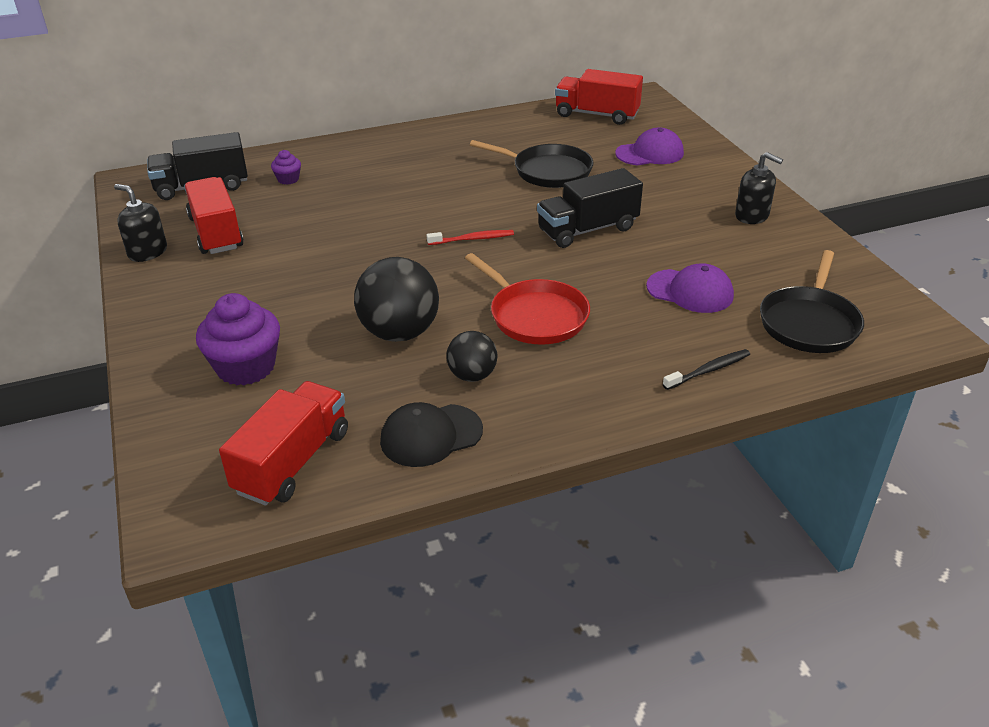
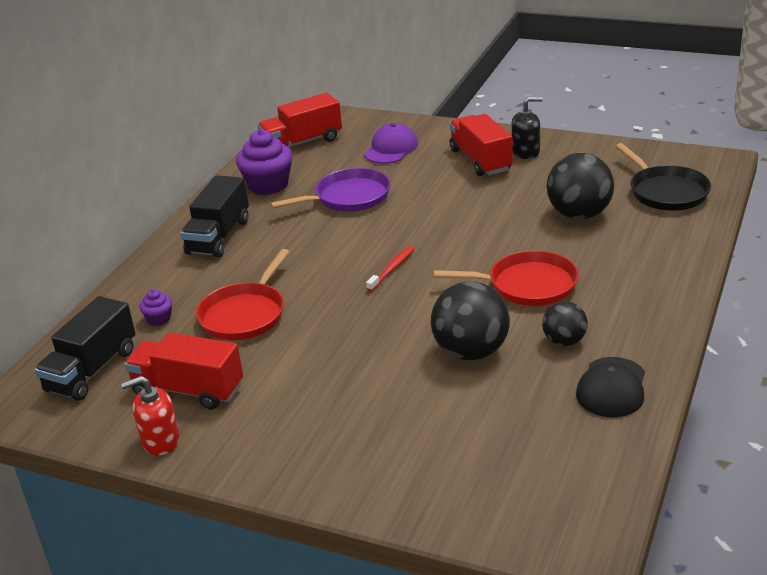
camera: 45 degrees left, 5 degrees down
(147, 252) = (160, 441): black soap dispenser -> red soap dispenser
(246, 367) = (420, 445): purple cupcake -> purple cupcake (268, 185)
(293, 462) = (571, 464): red truck -> red truck (480, 160)
(332, 208) = (245, 314): none -> red pan
(548, 171) = (349, 197): black pan -> purple pan
(587, 230) = (451, 217): black truck -> black truck (218, 237)
(690, 291) = (579, 214): purple cap -> black ball
(708, 370) = (670, 248): black toothbrush -> none

